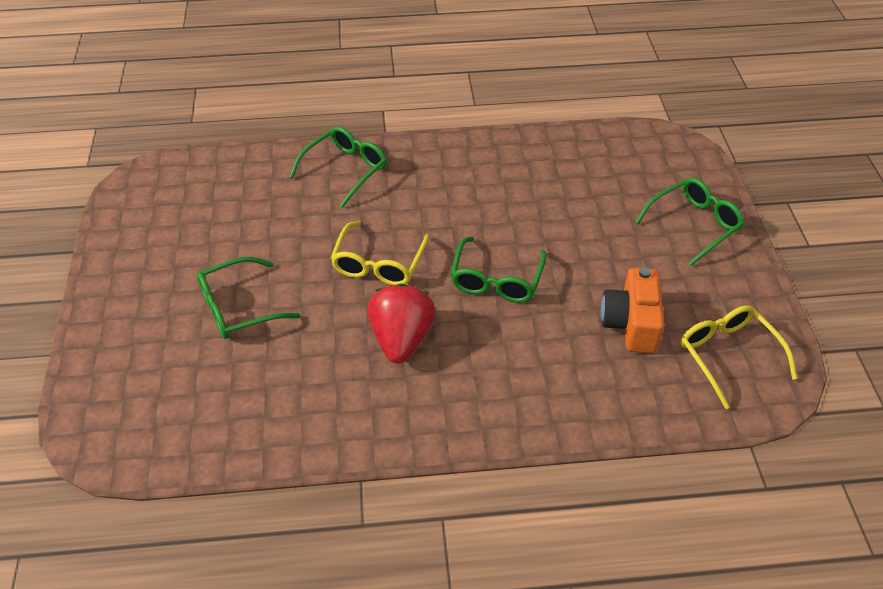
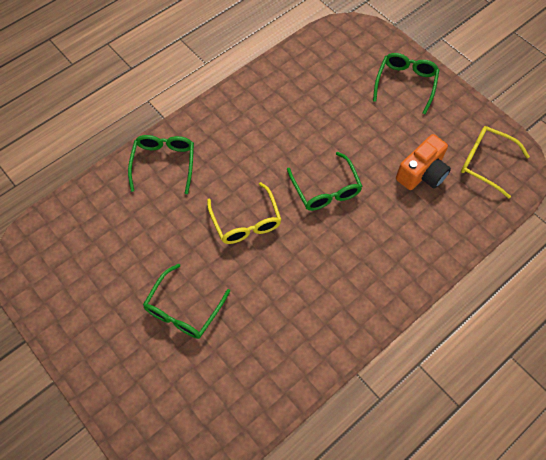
camera: 35 degrees left, 15 degrees up
(401, 339) = (304, 266): red strawberry -> none
(631, 324) = (422, 173): orange camera -> orange camera turned 105 degrees counterclockwise

